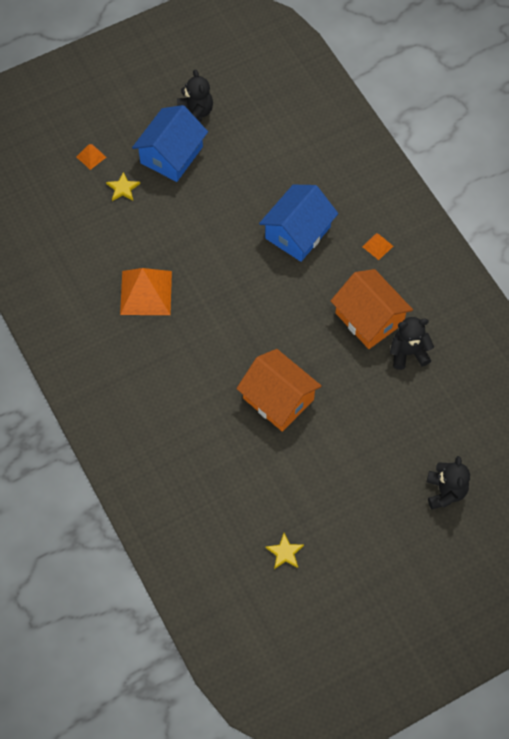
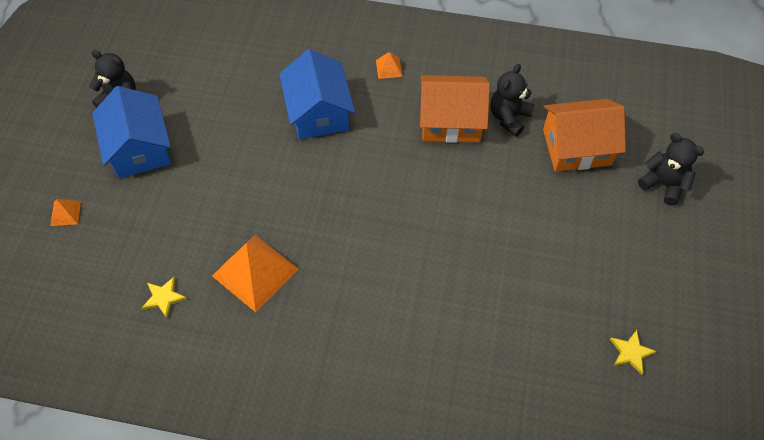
camera: 50 degrees left, 5 degrees down
(123, 188) = (128, 211): yellow star -> yellow star (164, 298)
(278, 399) = (467, 244): orange house -> orange house (577, 147)

